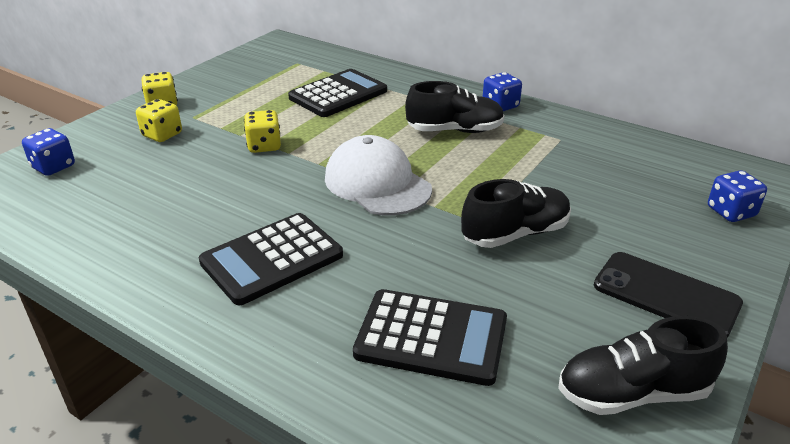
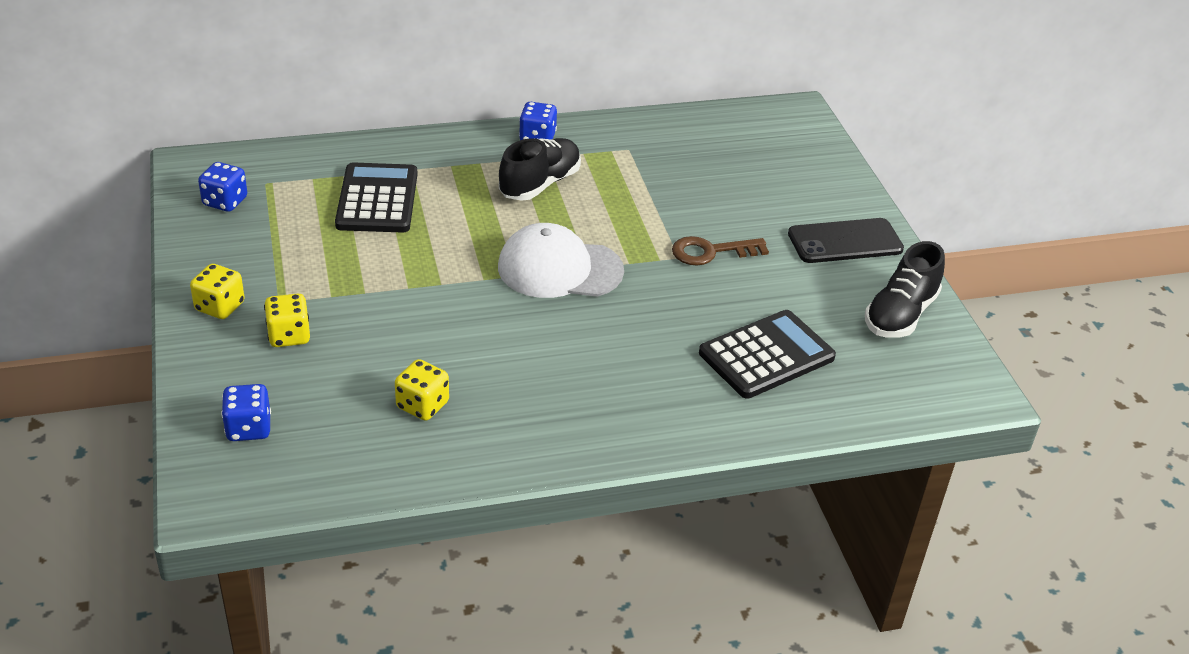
camera: 50 degrees left, 5 degrees up
(264, 146) = (408, 290): yellow dice -> yellow dice (422, 405)
(272, 259) = (589, 375): black calculator -> none
(515, 234) = (711, 252): black shoe -> brown key
(731, 212) = (808, 155): blue dice -> blue dice (225, 202)

